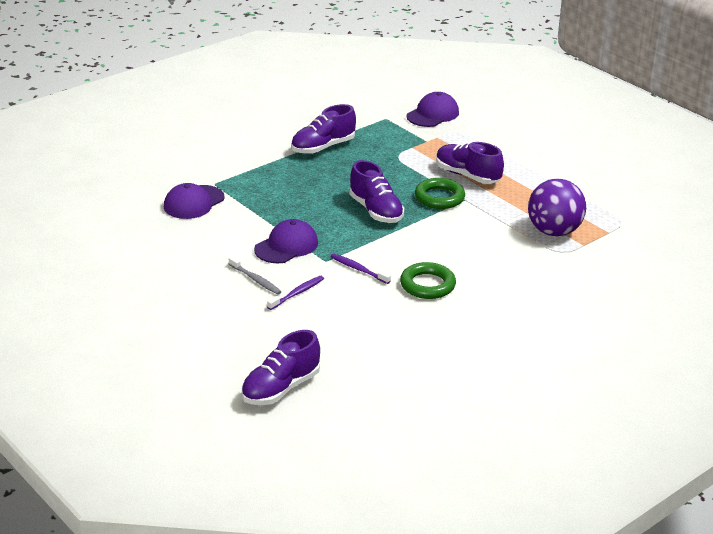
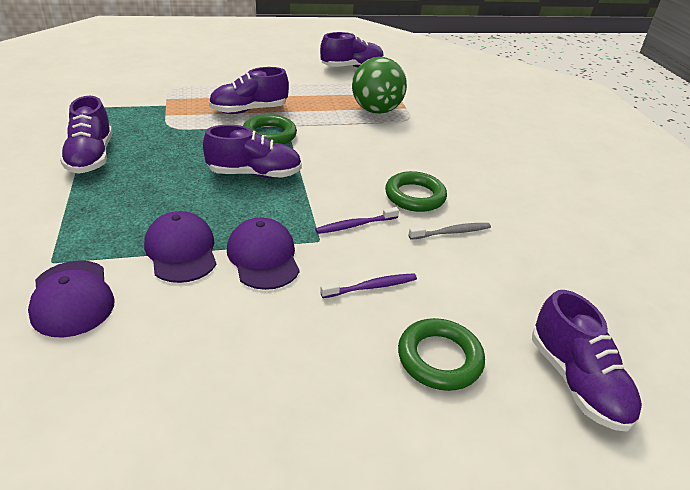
camera: 65 degrees left, 5 degrees up
(255, 280) = (316, 311): grey toothbrush -> grey toothbrush (451, 232)
(255, 333) = (439, 358): none -> green ring
(297, 293) = (371, 287): purple toothbrush -> purple toothbrush turned 90 degrees clockwise
(433, 114) = (125, 86): purple cap -> purple cap (181, 251)
(554, 231) = (376, 110): purple ball -> green ball
(633, 194) = (352, 67): none -> purple shoe

